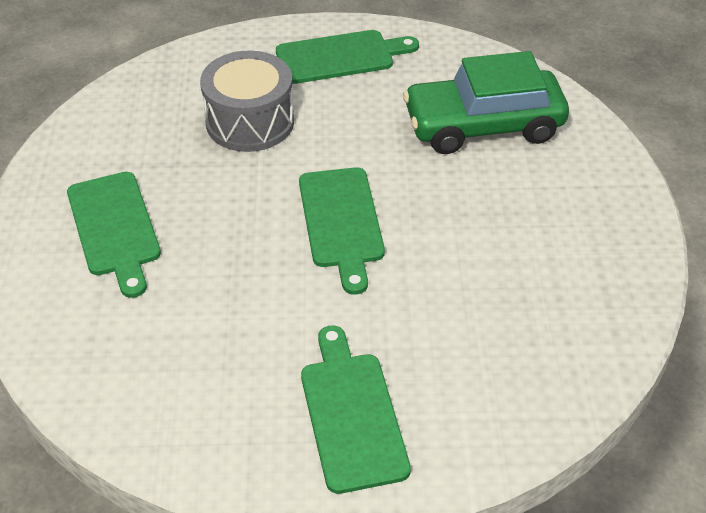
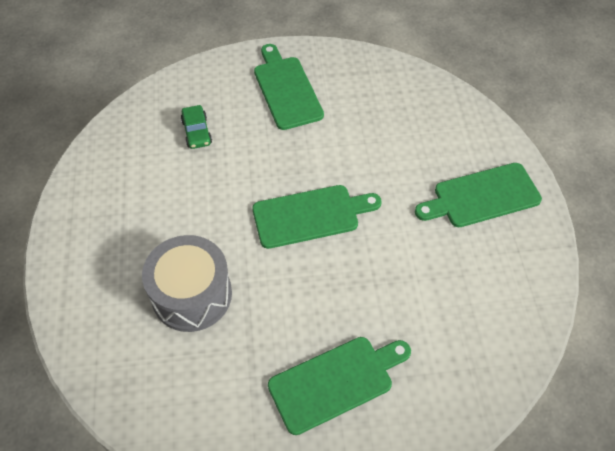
camera: 95 degrees left, 10 degrees up
(340, 57) = (101, 233): green cutting board -> green cutting board (286, 89)
(483, 126) = (197, 132): green car -> green car, size x0.42

